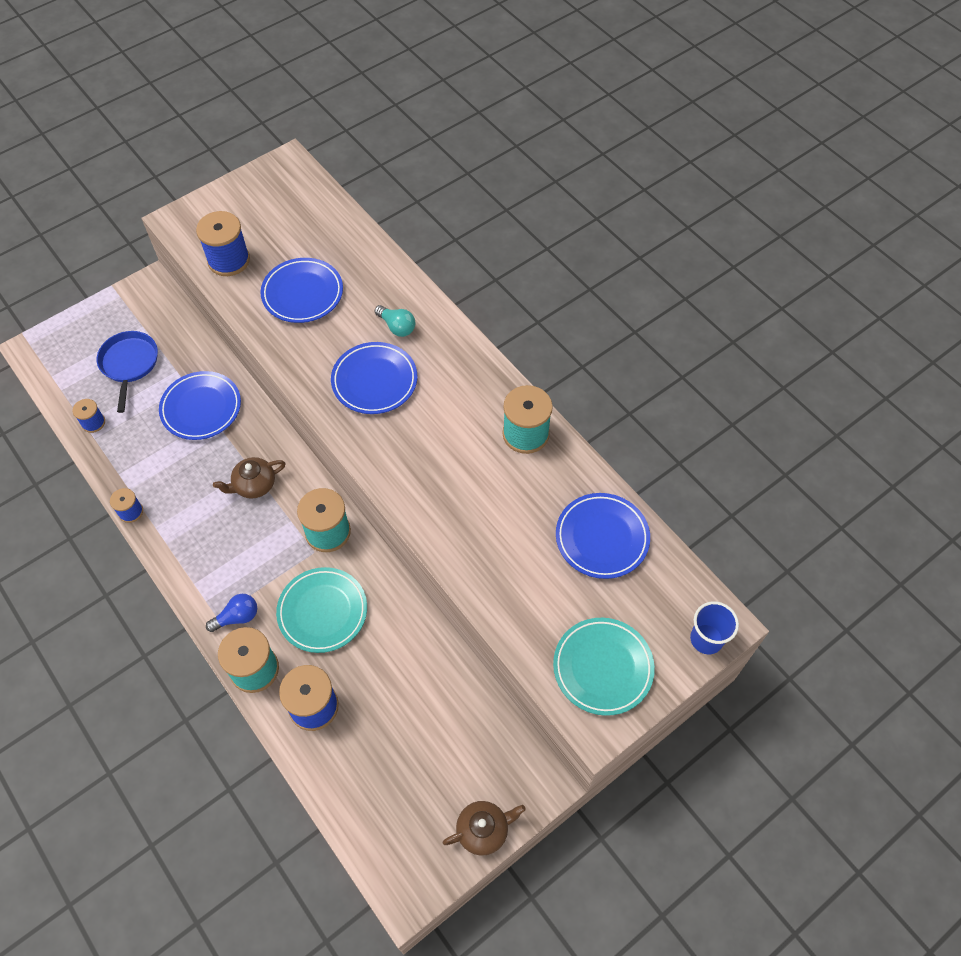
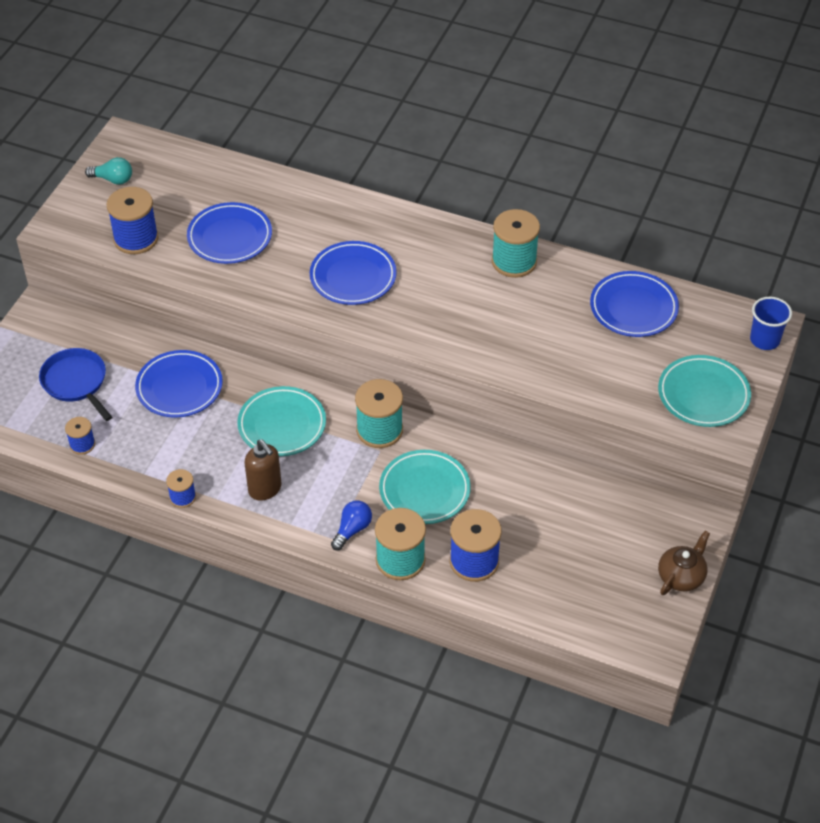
camera: 30 degrees left, 10 degrees down
(197, 539) = (265, 489): none -> brown soap dispenser
(254, 485) = (282, 425): brown teapot -> turquoise plate
(397, 327) = (338, 228): turquoise light bulb -> turquoise light bulb (113, 179)

